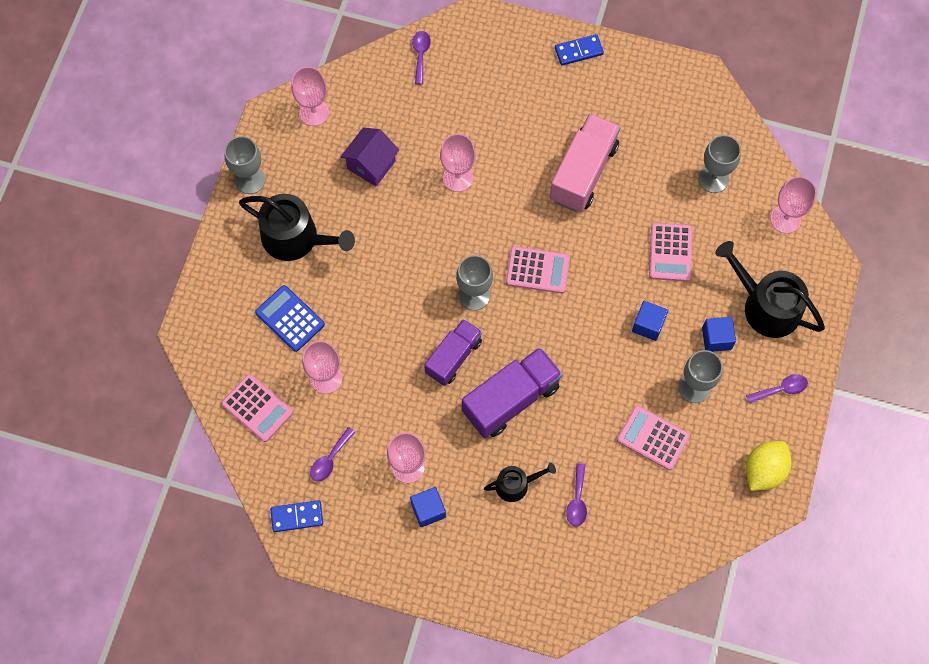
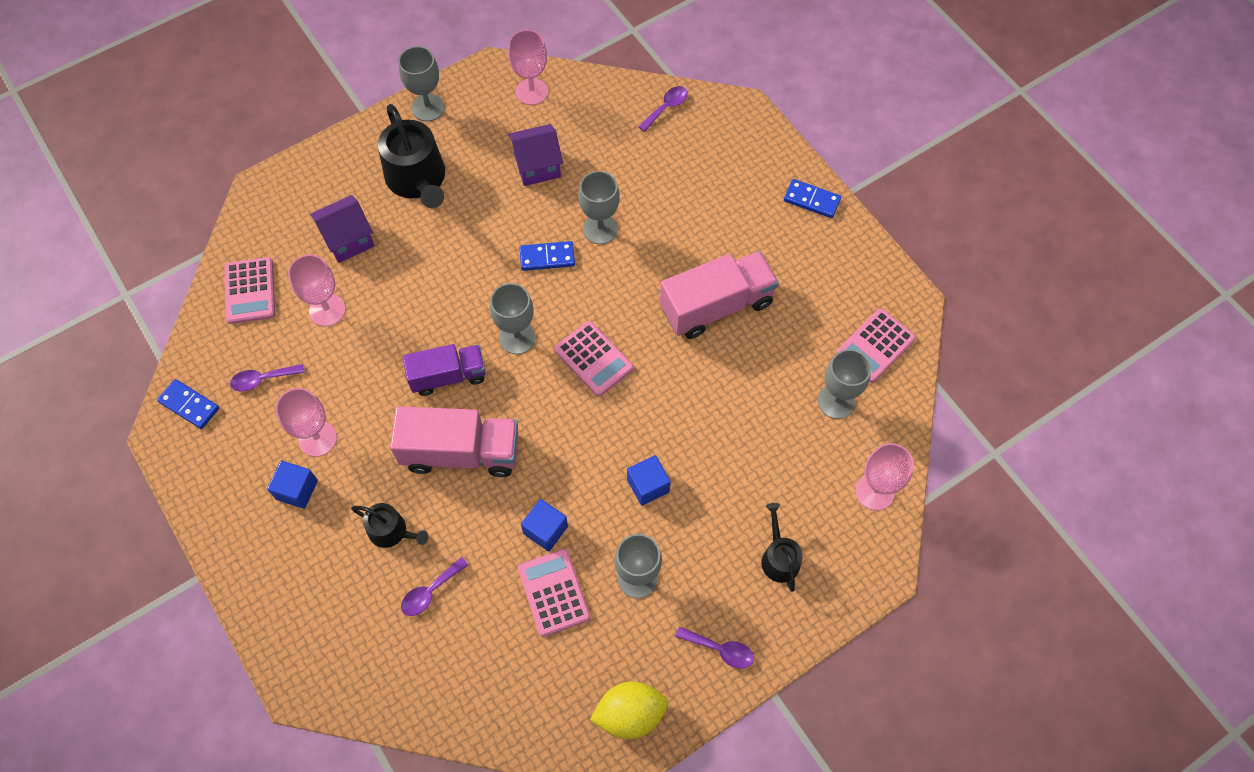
camera: 40 degrees right, 5 degrees down
(290, 318) = (348, 239): blue calculator -> purple house
(441, 225) = (547, 257): none -> blue domino
(458, 177) = (600, 229): pink goblet -> grey goblet
(511, 399) = (461, 452): purple truck -> pink truck
(670, 252) = (731, 436): pink calculator -> pink calculator (875, 346)
(716, 338) = (701, 550): blue cube -> blue cube (545, 530)
(765, 305) = (779, 557): black watering can -> black watering can, size x0.55

